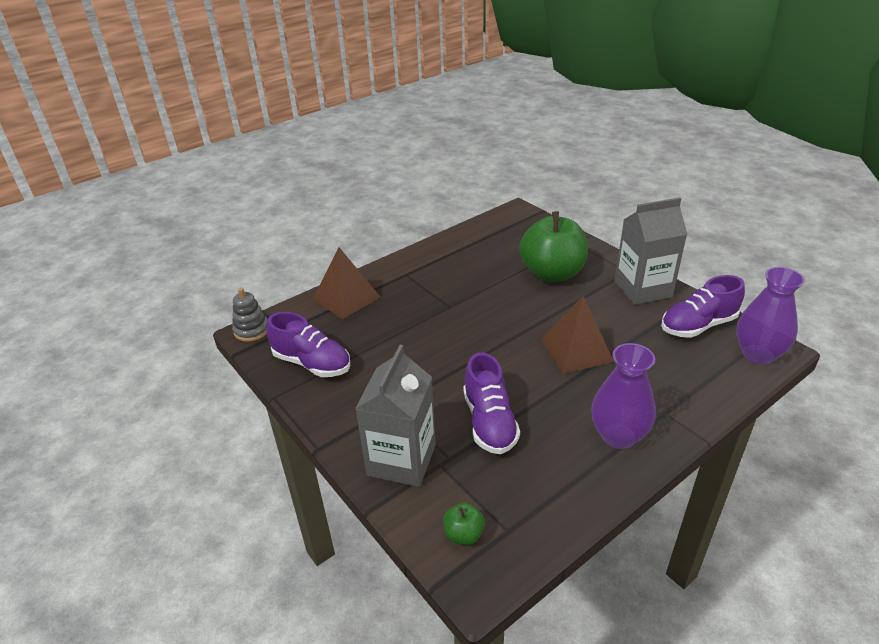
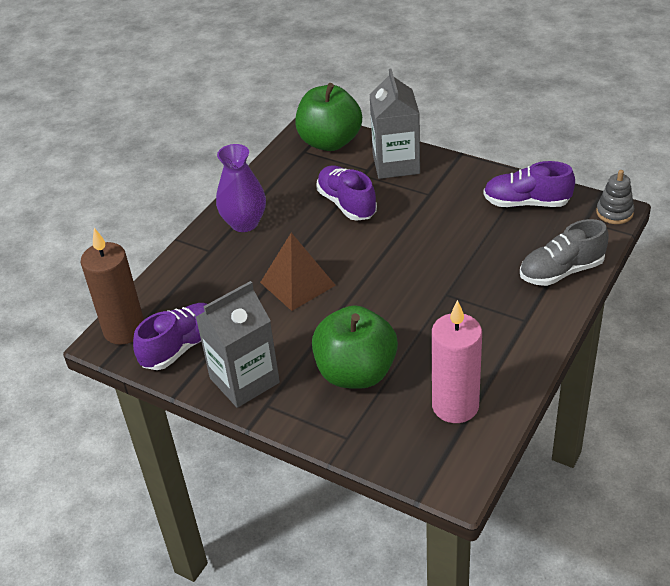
camera: 160 degrees right, 5 degrees up
(346, 298) = (561, 271): brown pyramid -> grey shoe
(463, 534) = (330, 142): green apple -> green apple, size x2.43
(493, 241) = (455, 406): none -> pink candle
(758, 354) = (124, 330): purple vase -> brown candle

